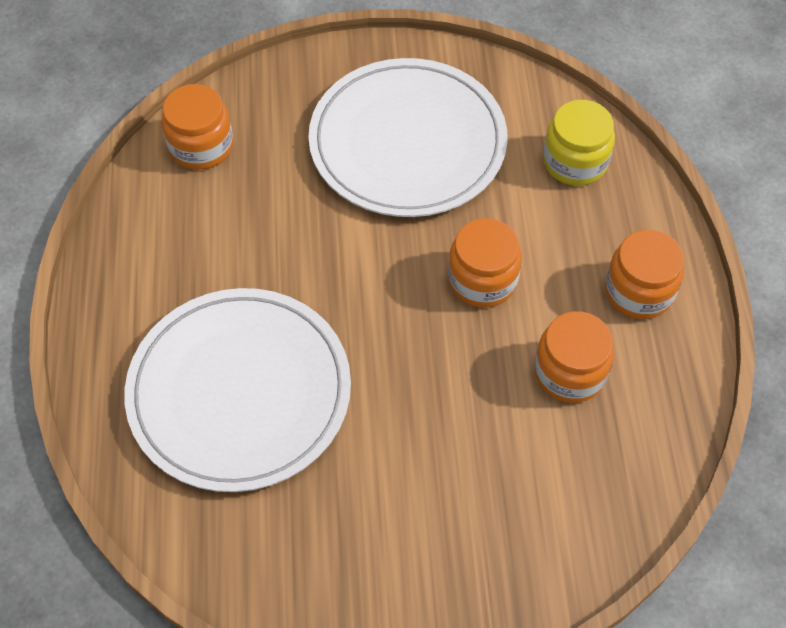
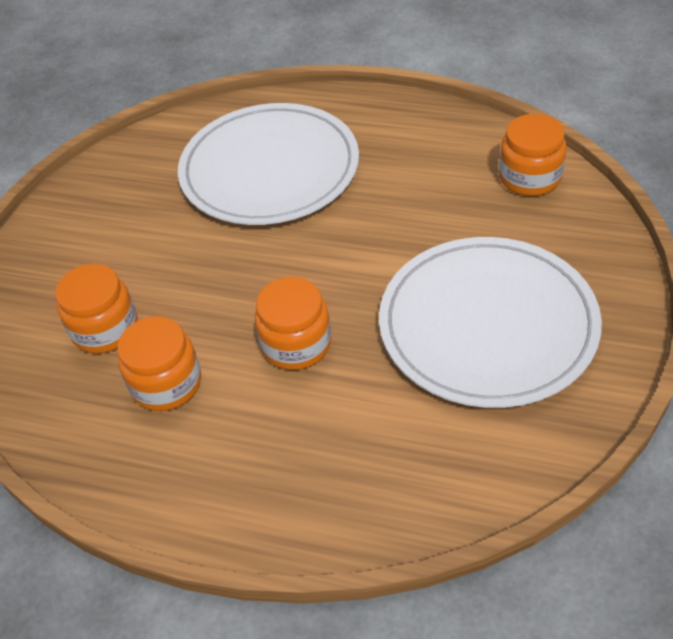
camera: 115 degrees right, 10 degrees down
(575, 161) = (411, 471): yellow jar -> none
(639, 291) = (219, 474): orange jar -> orange jar (105, 329)

